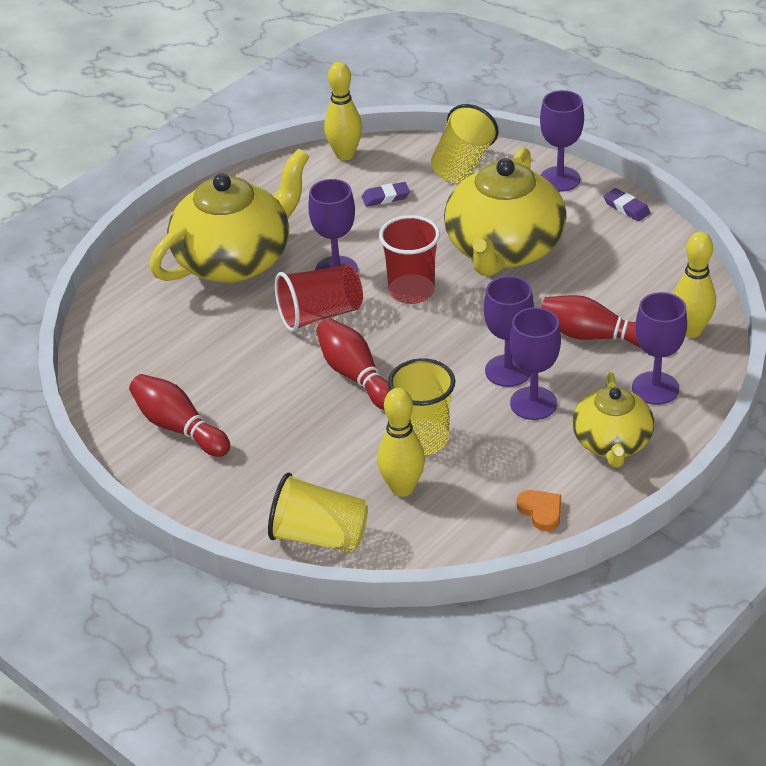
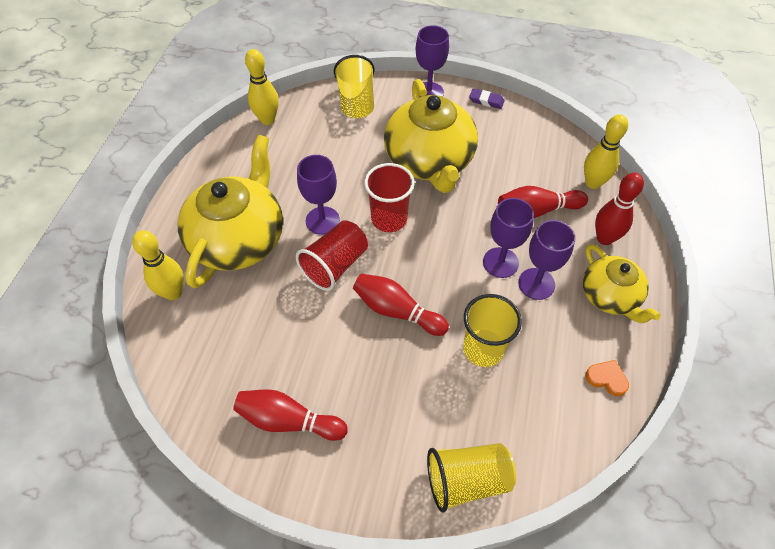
camera: 30 degrees left, 15 degrees up
(385, 197) = (319, 145): purple eraser -> none
(402, 488) = (498, 402): yellow bowling pin -> yellow bowling pin (173, 292)
(655, 388) = (604, 238): purple goblet -> red bowling pin

